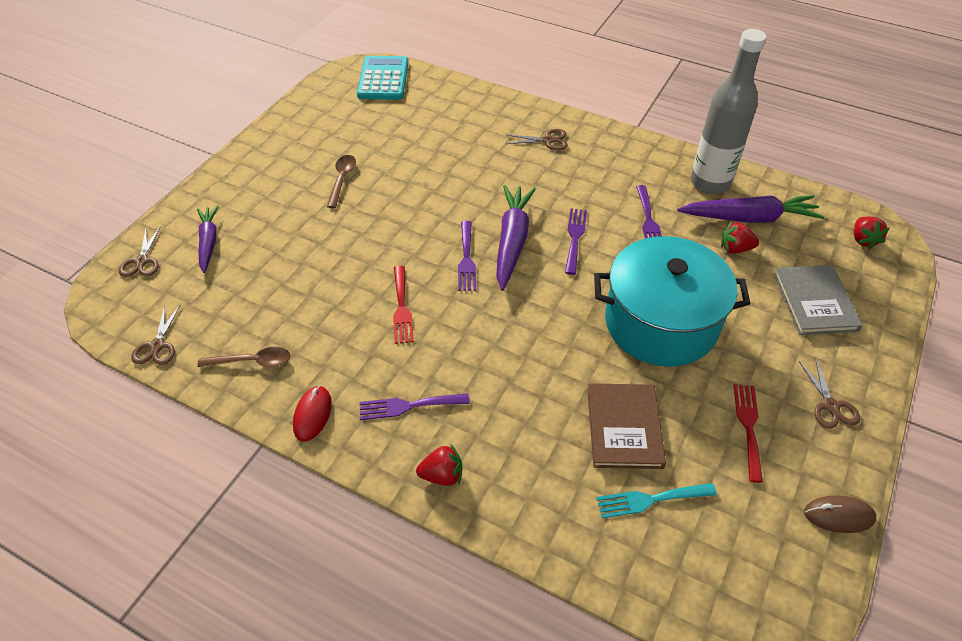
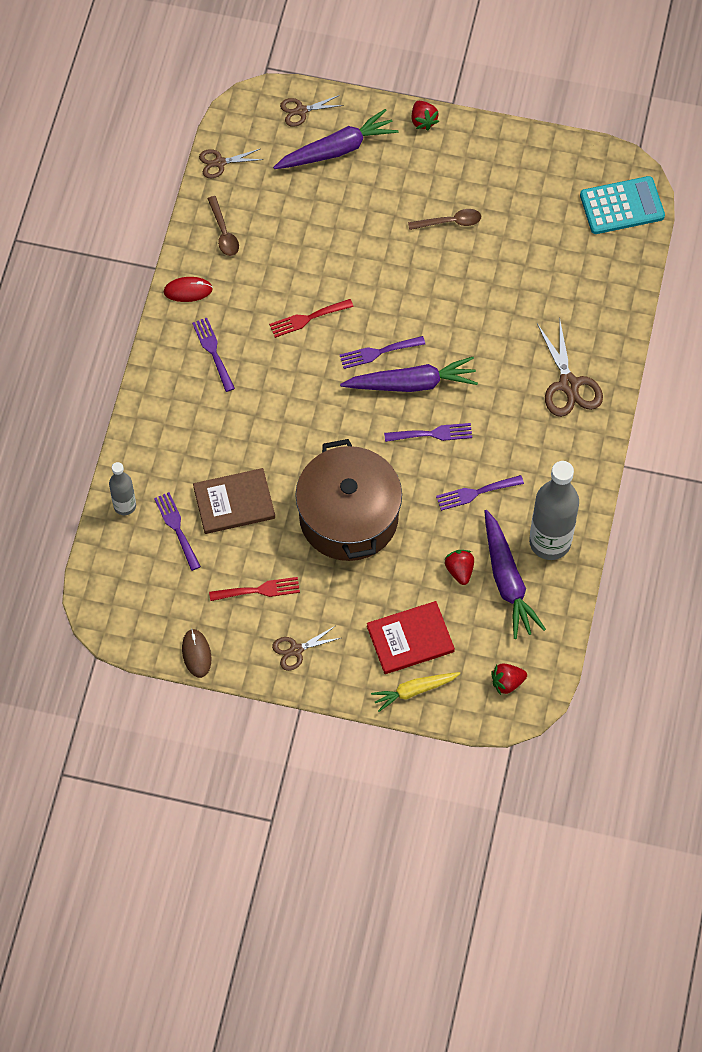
camera: 75 degrees right, 15 degrees up
(208, 242) = (337, 149): purple carrot -> purple carrot, size x1.57
(442, 475) = (160, 390): red strawberry -> red strawberry (423, 121)
(548, 140) = (569, 384): brown scissors -> brown scissors, size x1.66
(606, 558) = (125, 506): none -> grey bottle
(650, 500) = (176, 528): turquoise fork -> purple fork
(661, 323) = (348, 517): turquoise pot -> brown pot
(815, 302) = (410, 639): grey book -> red book
(878, 311) = (414, 691): none -> yellow carrot

